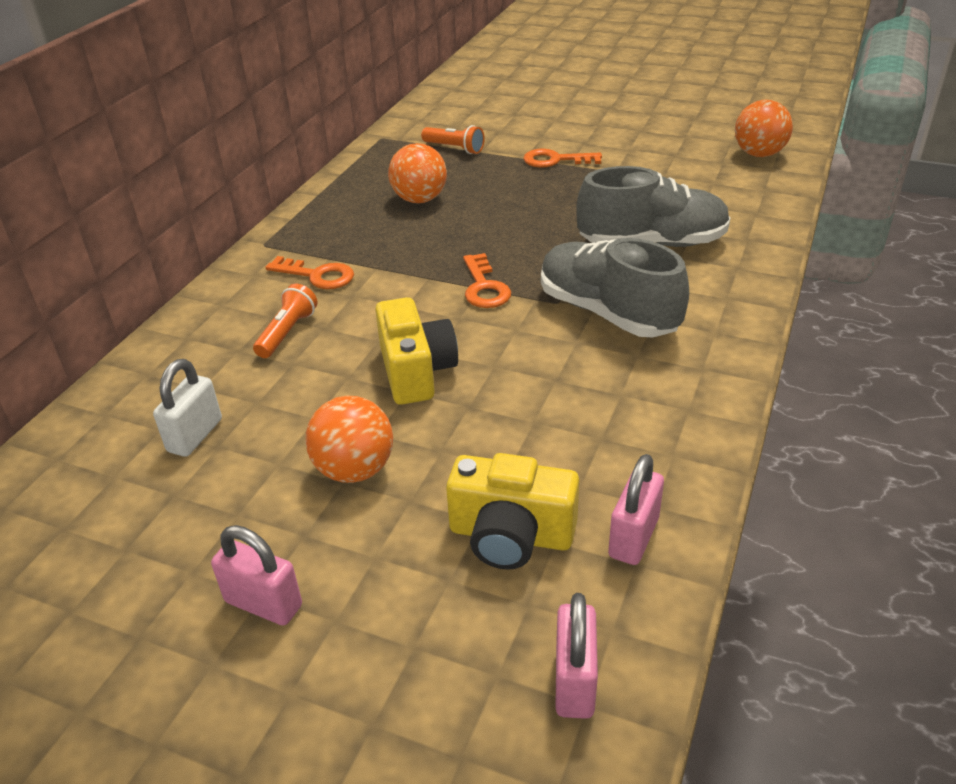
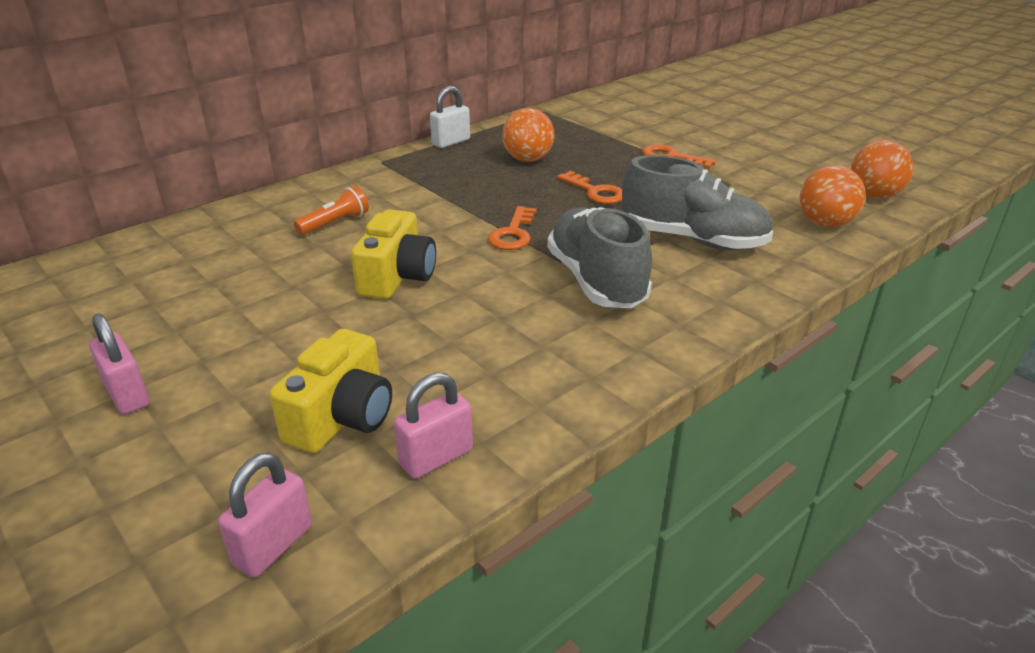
camera: 25 degrees right, 5 degrees down
(195, 435) = (204, 271): white padlock -> white padlock (451, 142)
(317, 275) = (396, 192): orange key -> orange key (595, 192)
(355, 470) = (281, 329): orange ball -> orange ball (825, 224)
(454, 148) = (594, 130): orange flashlight -> none
(511, 535) = (342, 417): yellow camera -> yellow camera turned 105 degrees counterclockwise

